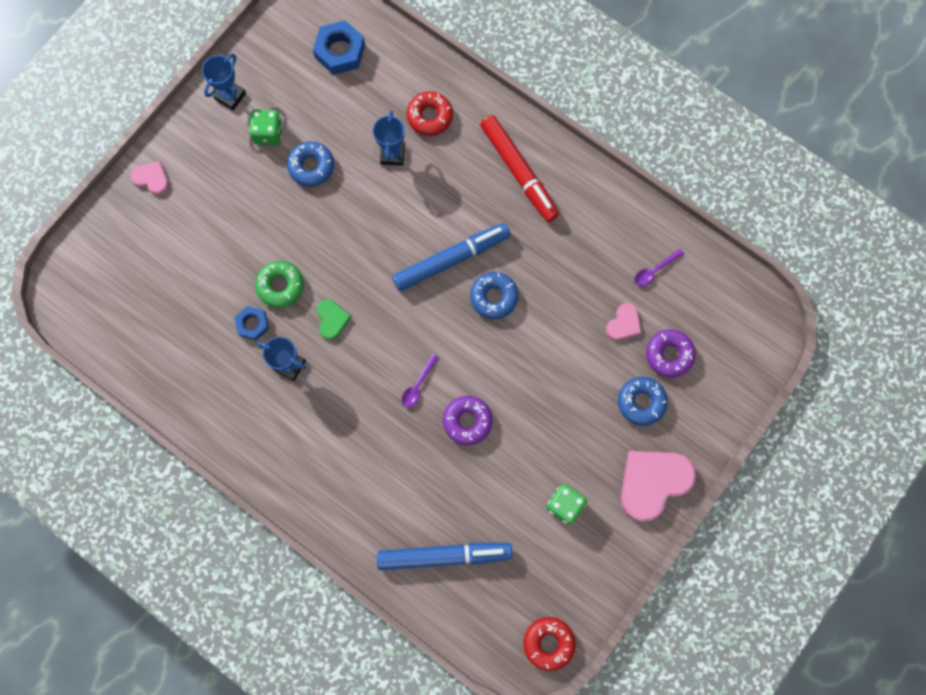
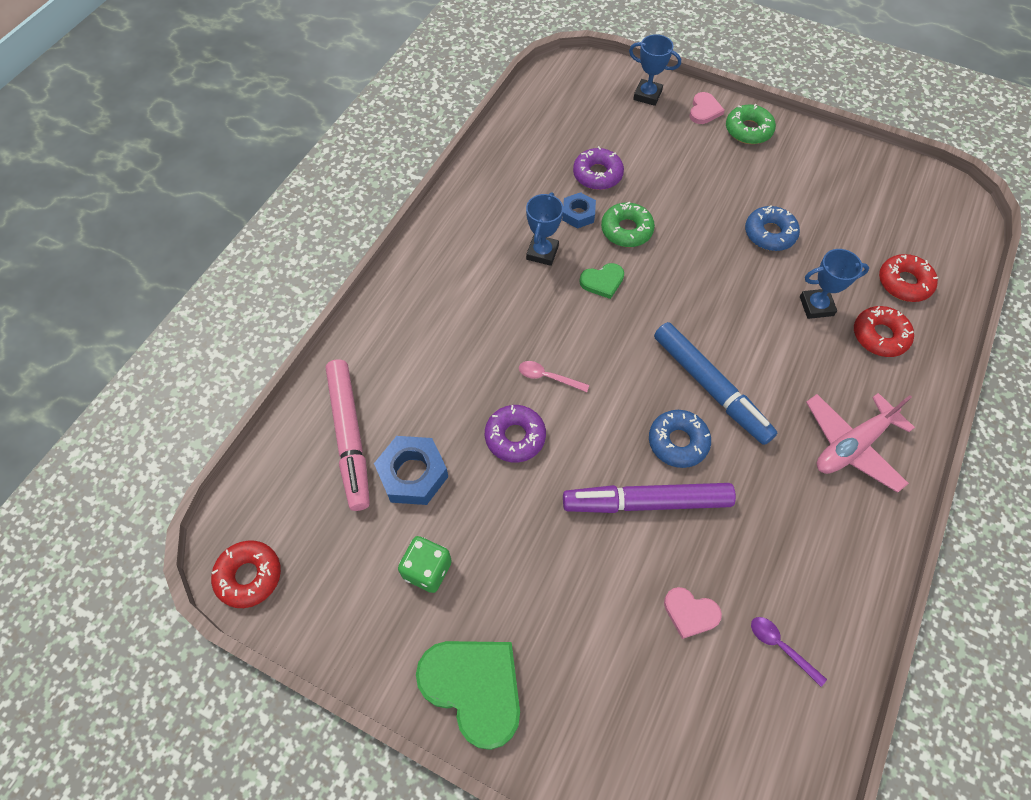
camera: 80 degrees right, 15 degrees down
(187, 146) = (748, 130): none -> green donut
(230, 96) = (817, 153): blue trophy -> blue trophy (647, 95)
(268, 133) = (791, 191): green dice -> none
(340, 51) = (915, 236): blue nut -> blue nut (413, 474)
(384, 79) = (904, 283): none -> red donut
(418, 385) = (548, 377): purple spoon -> pink spoon
(443, 555) = (350, 437): blue marker -> pink marker
(518, 171) = (852, 445): red marker -> pink plane
(539, 332) = (647, 502): none -> purple marker
(641, 402) = (585, 654): blue donut -> none
(653, 482) = (474, 688): pink heart -> green heart
(669, 354) = (663, 686): purple donut -> purple donut (597, 174)

